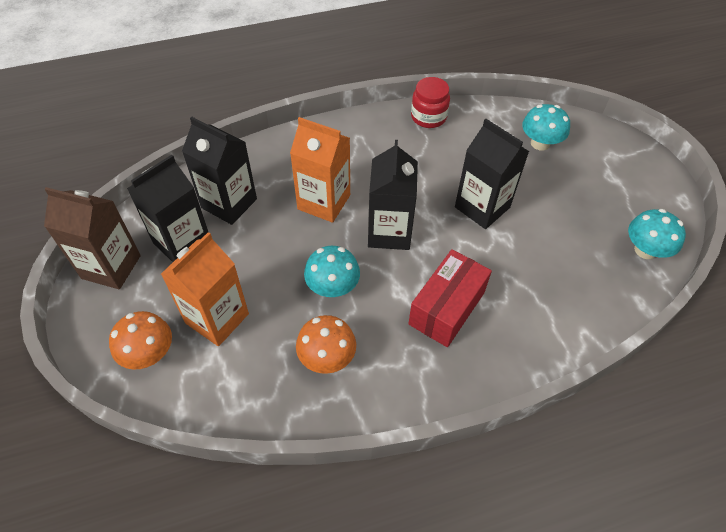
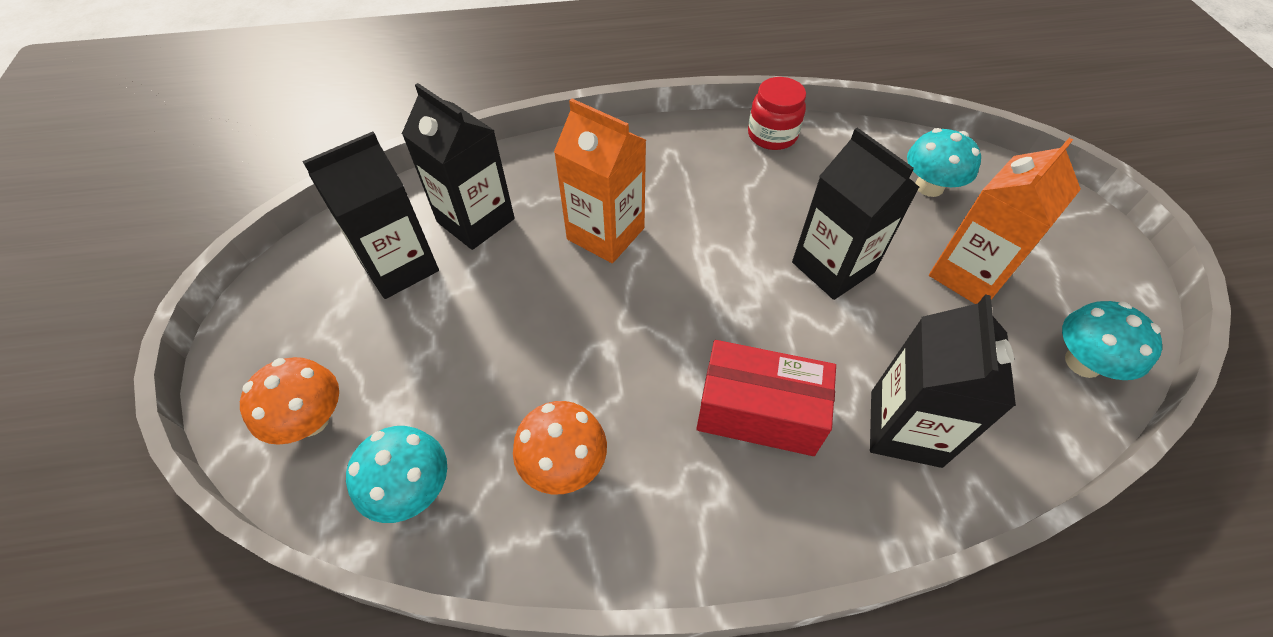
camera: 10 degrees right, 0 degrees up
(111, 267) = (296, 288): brown carton -> none
(217, 318) = (419, 380): orange carton -> orange carton (969, 275)
(332, 287) = (594, 356): turquoise mushroom -> turquoise mushroom (412, 489)
(389, 232) = (691, 287): black carton -> black carton (905, 428)
(447, 308) = (759, 412): red box -> red box turned 60 degrees clockwise

